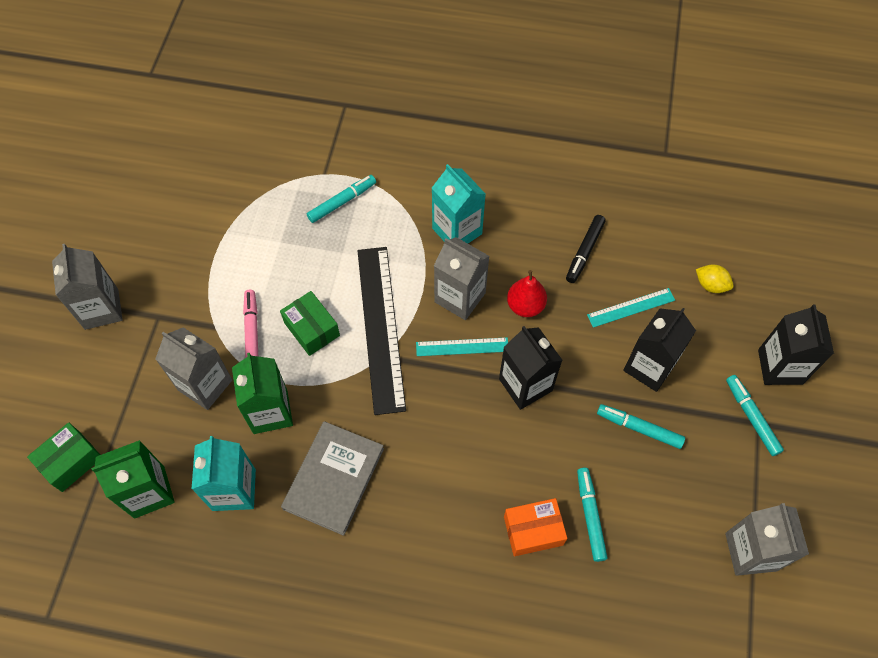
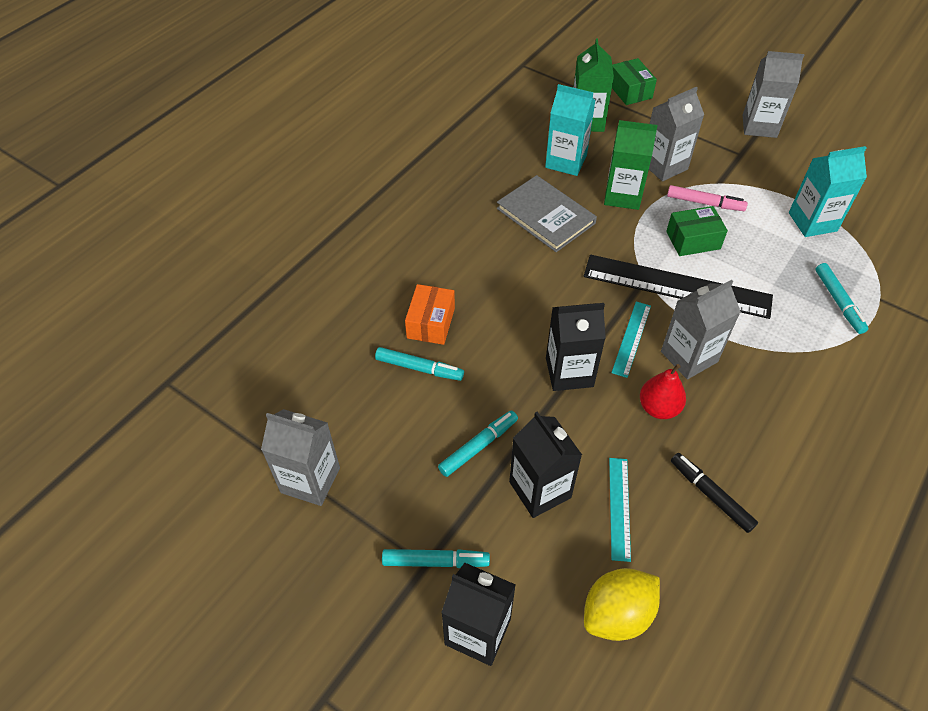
camera: 115 degrees right, 10 degrees down
(457, 231) = (774, 384): turquoise carton -> turquoise carton (812, 222)
(710, 285) = (617, 614): yellow lemon -> yellow lemon, size x1.71

